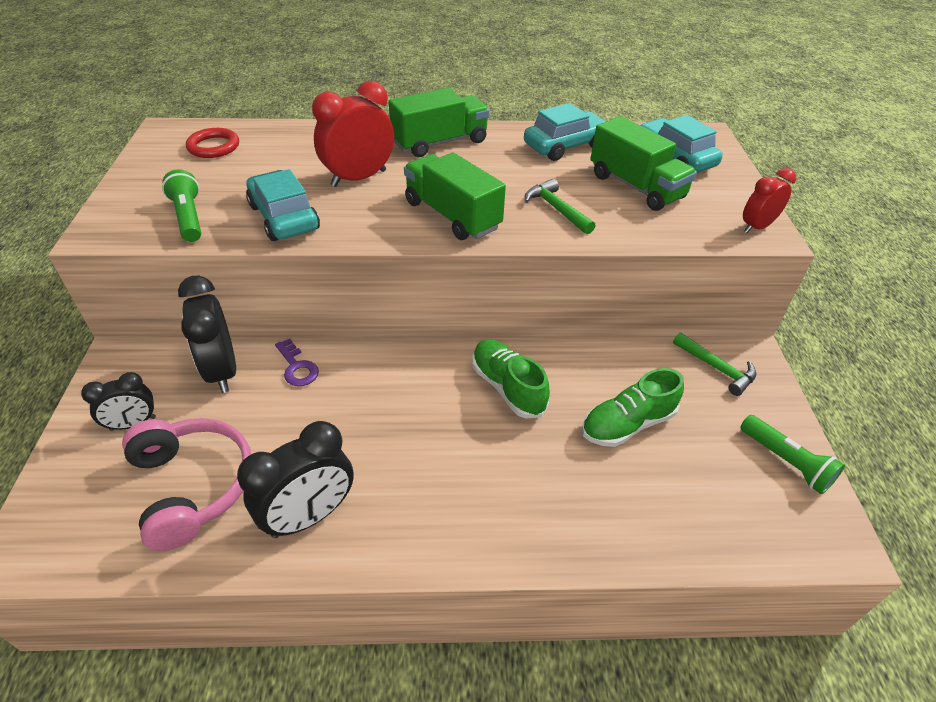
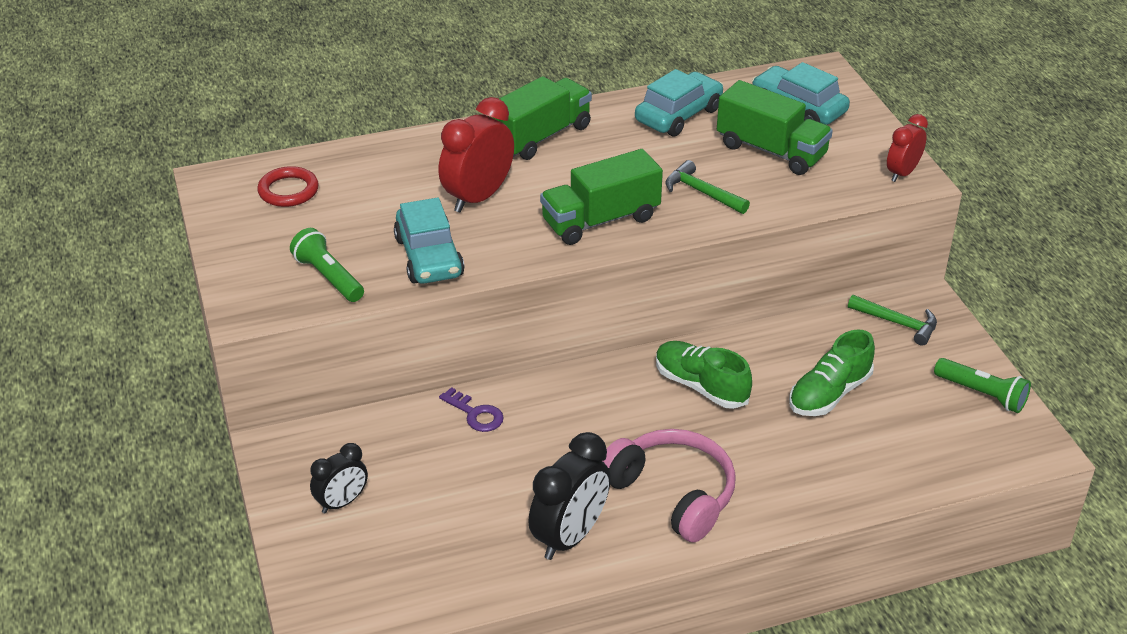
camera: 15 degrees left, 5 degrees down
(193, 486) = (443, 539): pink headphones -> pink headphones (672, 493)
(222, 371) = (398, 435): black clock -> none
(284, 217) = (429, 257): turquoise car -> turquoise car turned 150 degrees counterclockwise
(452, 215) = (600, 220): green truck -> green truck turned 60 degrees counterclockwise

